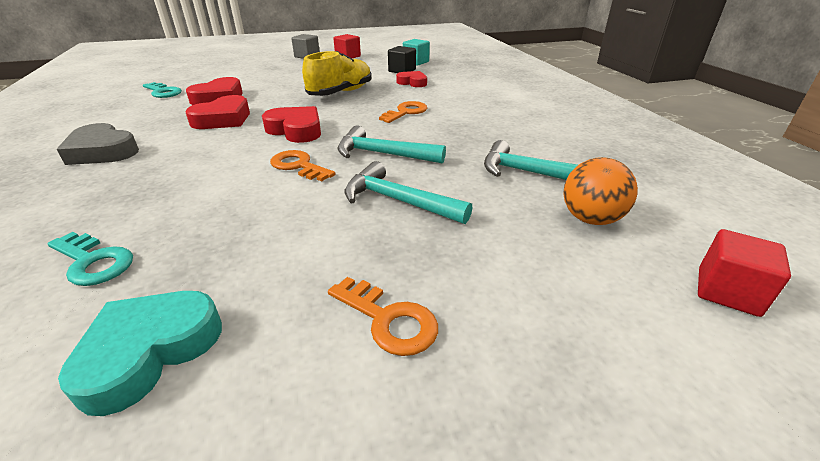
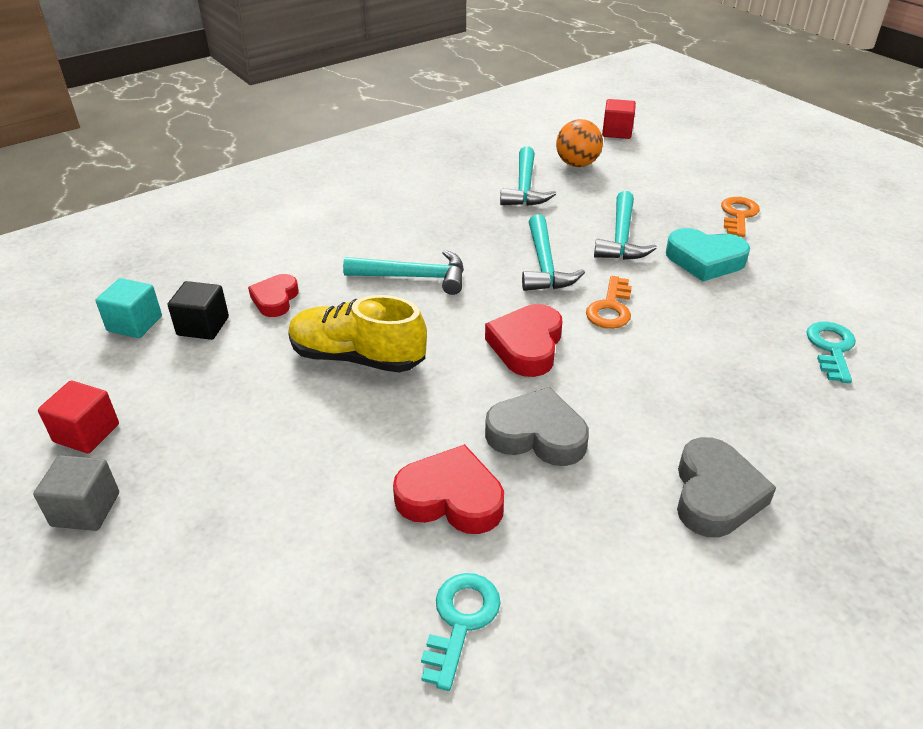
camera: 110 degrees left, 5 degrees up
(149, 351) = (842, 279): turquoise heart -> turquoise heart (705, 260)
(223, 119) = (537, 435): red heart -> grey heart
(406, 112) = (413, 277): orange key -> turquoise hammer

